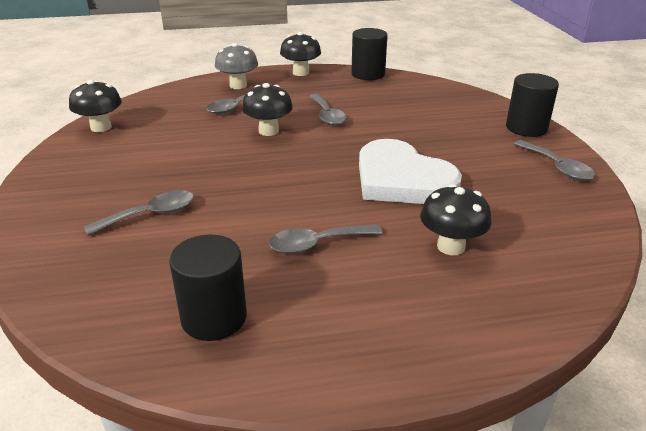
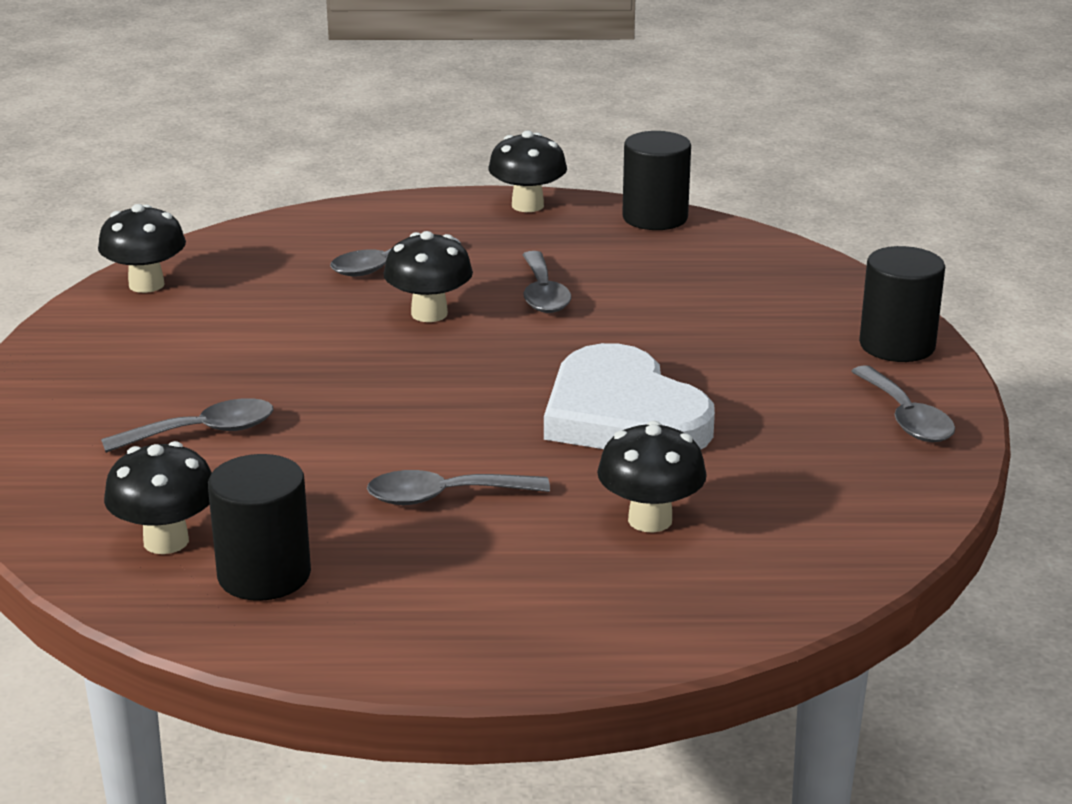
camera: 10 degrees right, 5 degrees down
(139, 298) = (166, 541): none -> black mushroom
(238, 85) = (402, 223): grey mushroom -> none

